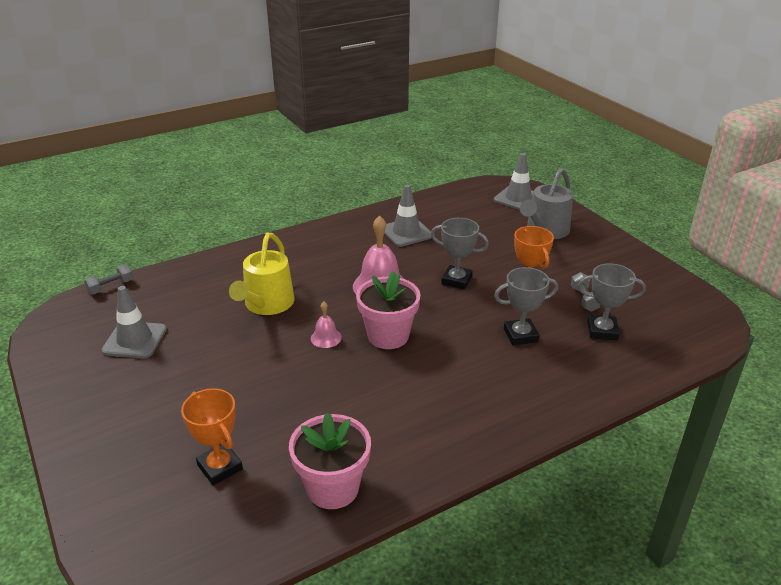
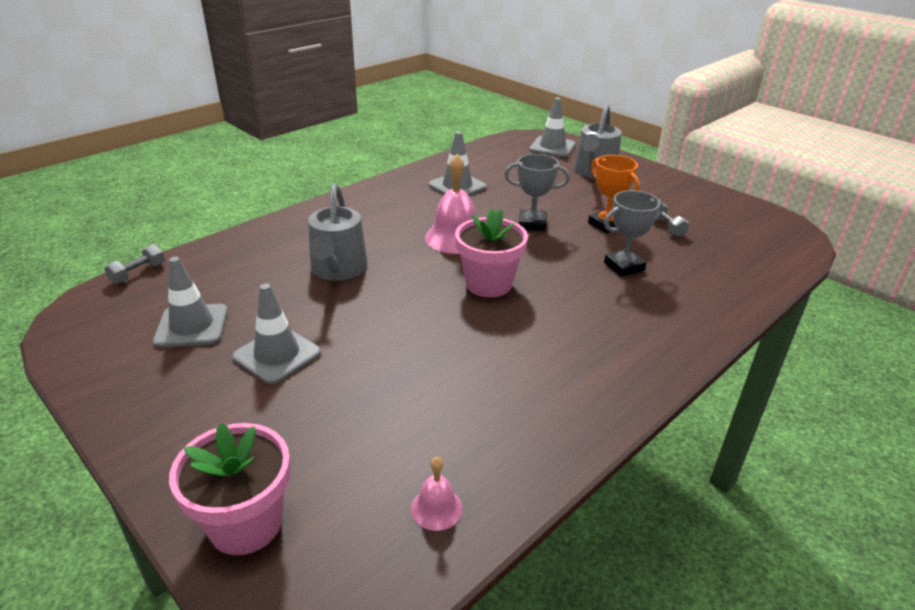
camera: 15 degrees left, 0 degrees up
(189, 375) = (277, 355): none -> grey traffic cone
(220, 467) = (361, 451): orange trophy -> none
(267, 304) = (338, 269): yellow watering can -> grey watering can
(326, 338) = (421, 294): pink bell -> pink bell (436, 508)
(333, 488) = (507, 451): pink flower pot -> pink flower pot (245, 524)
(602, 331) = (699, 253): grey trophy -> none

